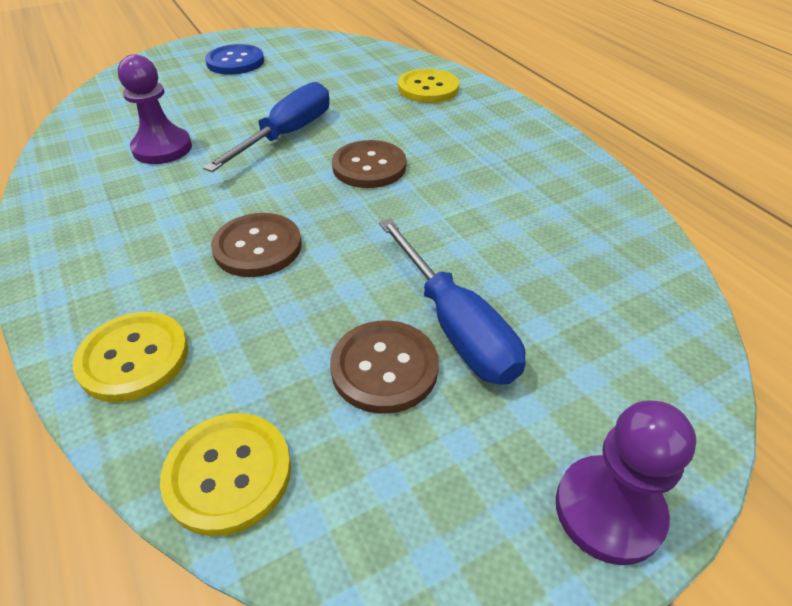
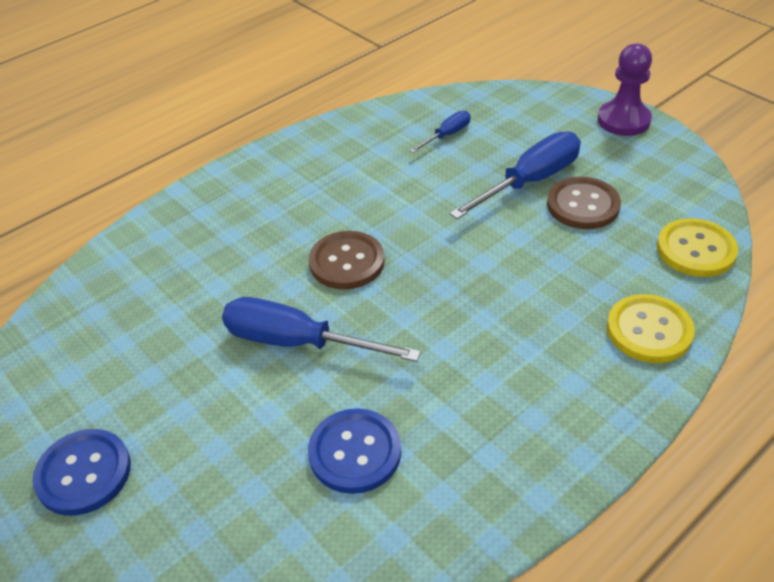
camera: 100 degrees left, 0 degrees up
(162, 148) = (355, 452): purple pawn -> blue button
(257, 247) = (496, 303): brown button -> none
(428, 88) = (167, 250): yellow button -> none
(579, 268) = (447, 135): none -> blue screwdriver

